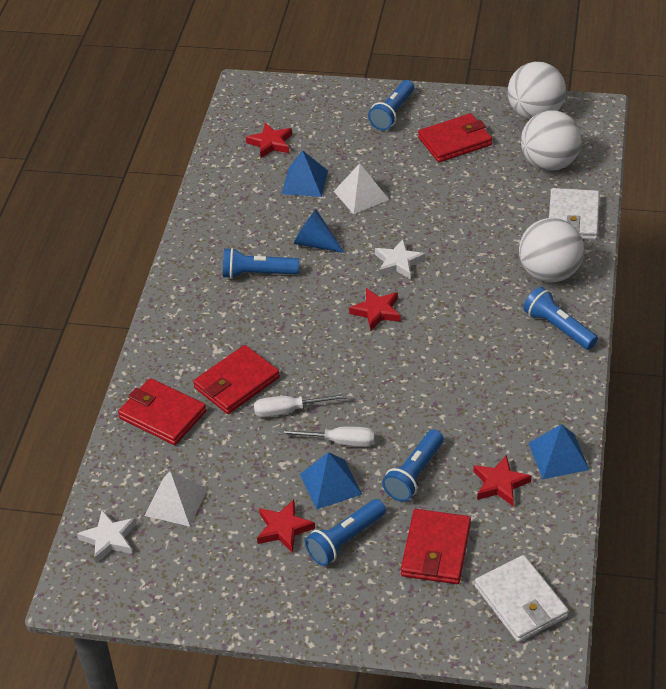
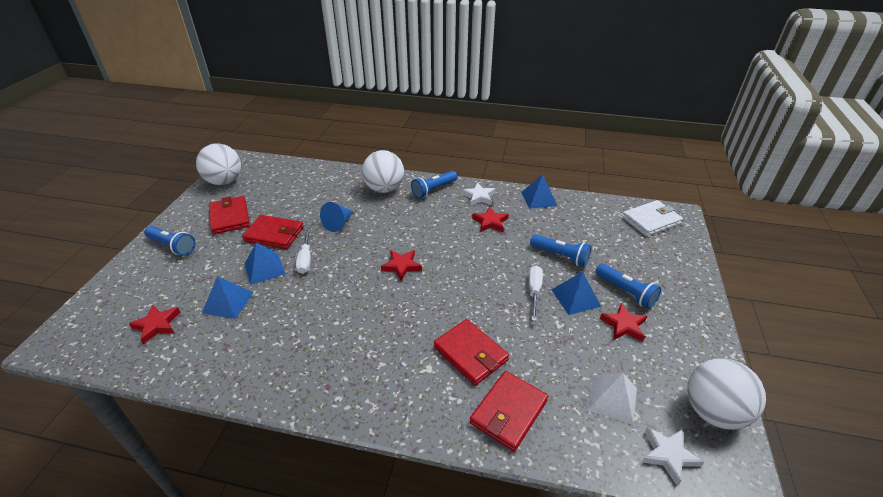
camera: 90 degrees left, 5 degrees down
(258, 274) = (336, 337): blue flashlight -> none
(289, 410) = (503, 319): white screwdriver -> white screwdriver (305, 259)
(315, 243) = (311, 298): blue cone -> blue cone (338, 223)
(361, 195) = (264, 268): white pyramid -> blue pyramid
(398, 263) = (352, 252): white star -> white star (479, 197)
(436, 550) = (622, 250): red wallet -> red wallet (274, 234)
(500, 484) = (563, 221): red star -> red star (490, 222)
(549, 163) = (280, 180): white ball -> white ball (713, 411)
(573, 217) = (336, 176): white wallet -> none

